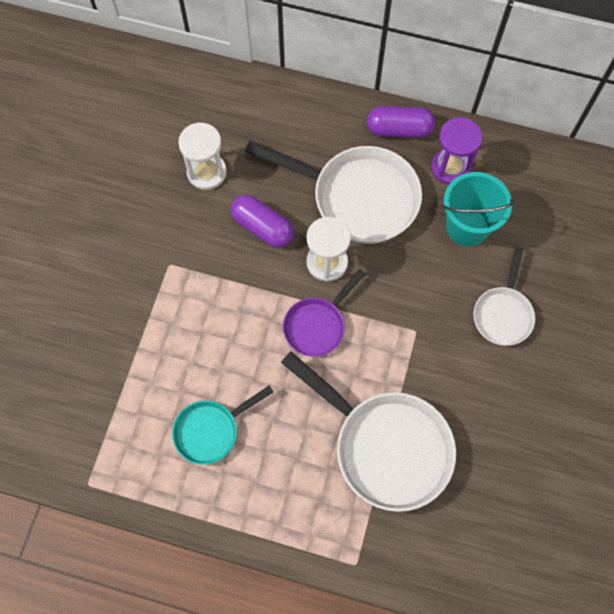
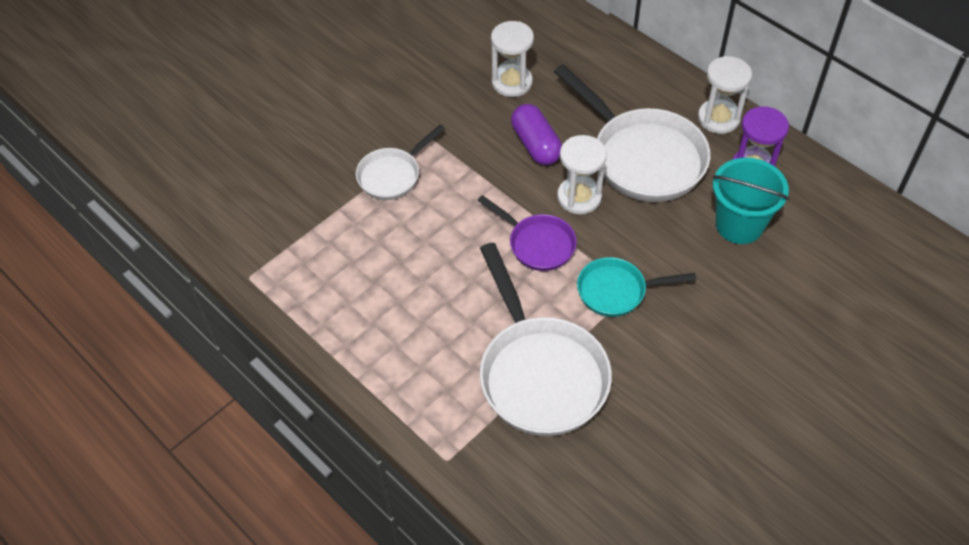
camera: 30 degrees right, 15 degrees down
(211, 430) = (383, 284): turquoise pan -> turquoise pan (617, 291)
(317, 325) = (537, 244): purple pan -> purple pan turned 120 degrees counterclockwise
(399, 129) = (718, 118): purple capsule -> white hourglass
(503, 313) = (731, 314): white pan -> white pan (392, 175)

